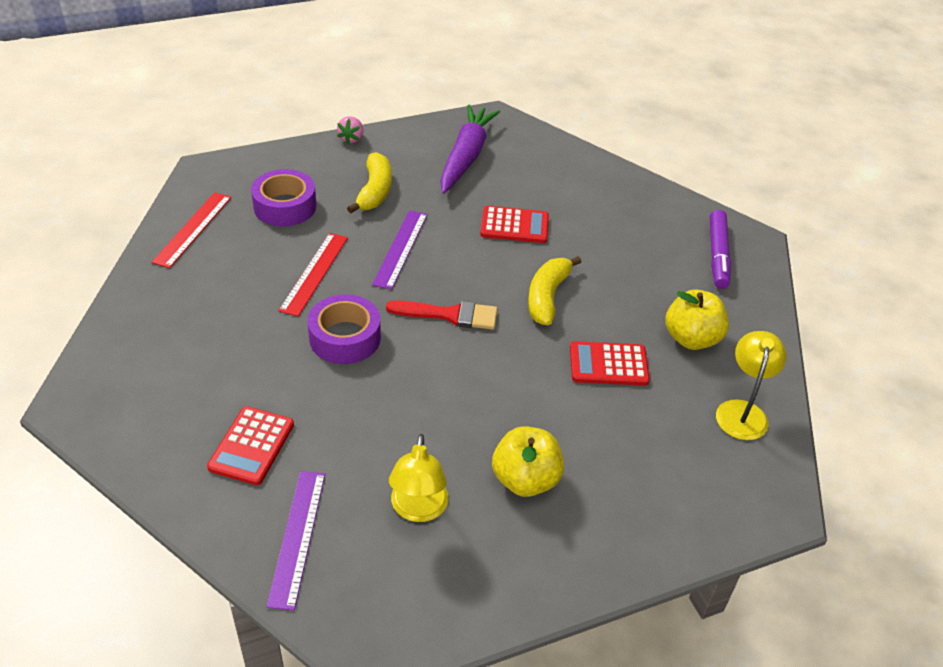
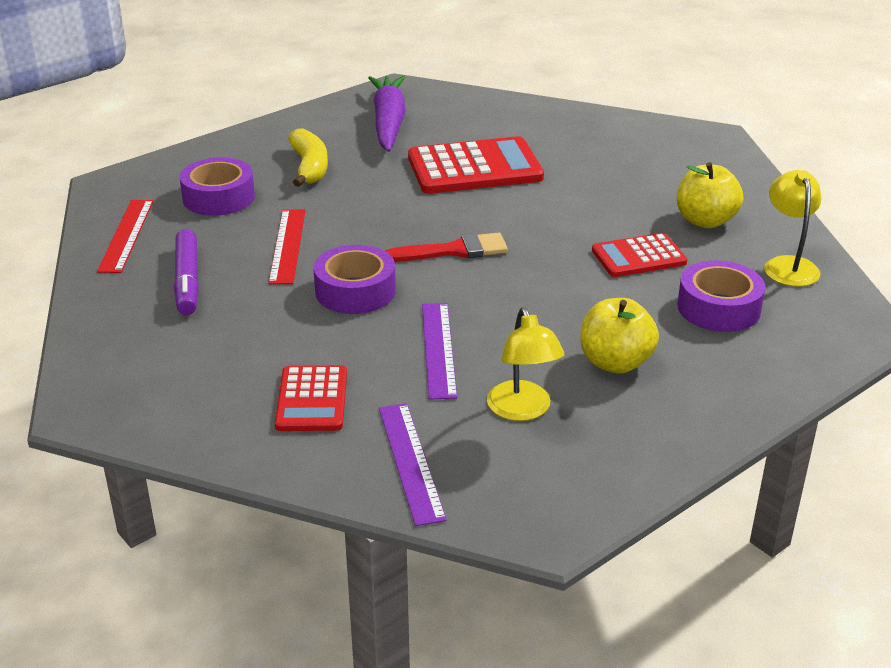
camera: 15 degrees left, 10 degrees down
(351, 139) = (256, 130): pink strawberry -> none
(400, 248) = (367, 208): purple ruler -> purple ruler (438, 349)
(514, 226) = (474, 168): red calculator -> red calculator, size x1.68
(547, 297) = (544, 217): yellow banana -> none
(651, 443) = (718, 308): none -> purple tape
(717, 255) = (689, 153): purple marker -> purple marker (187, 281)

